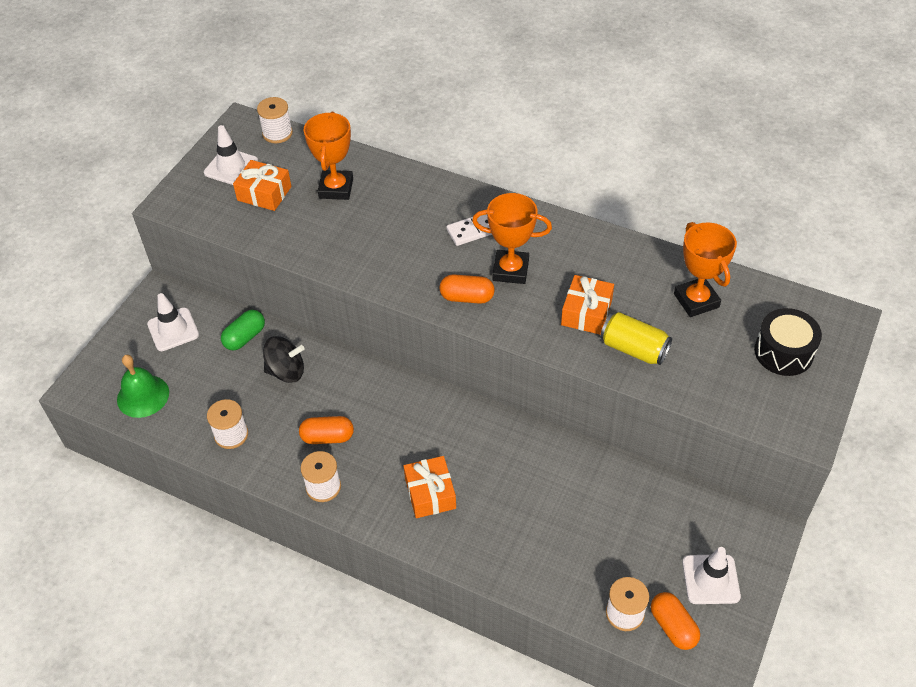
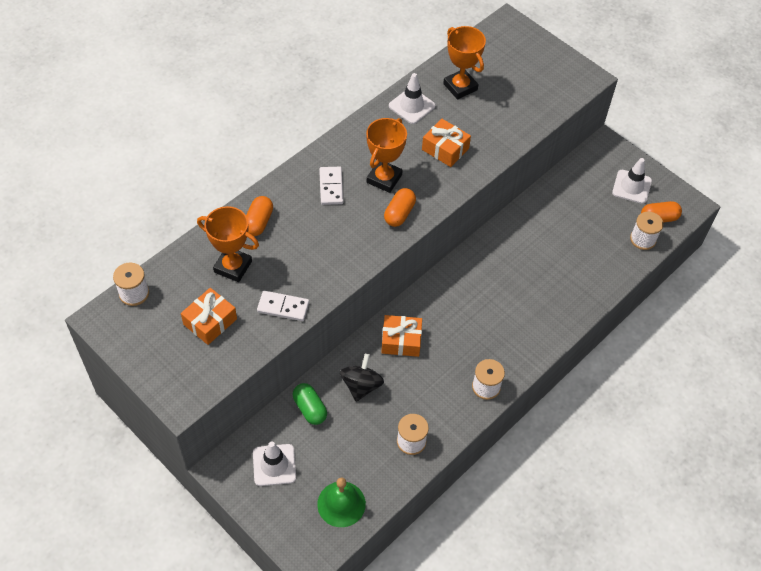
camera: 75 degrees left, 5 degrees up
(231, 167) = (159, 340): white traffic cone -> white traffic cone (412, 106)
(301, 240) = (283, 307): none -> white domino
(327, 437) = (440, 372): orange capsule -> orange capsule (258, 222)
(430, 493) = (516, 319): orange gift -> orange gift (401, 341)
(634, 349) = (489, 135): yellow can -> none
(696, 300) = (460, 87): orange trophy -> orange trophy turned 60 degrees clockwise
(783, 352) = (522, 62): black drum -> none

